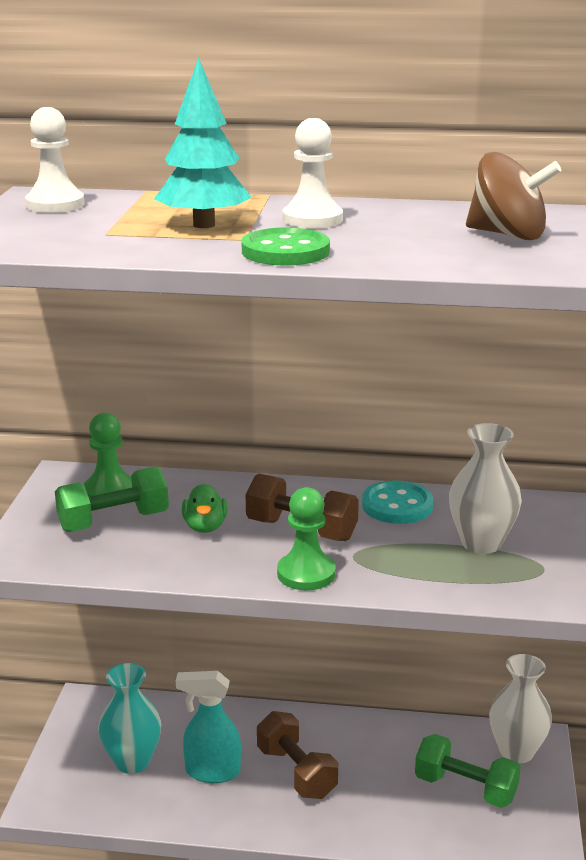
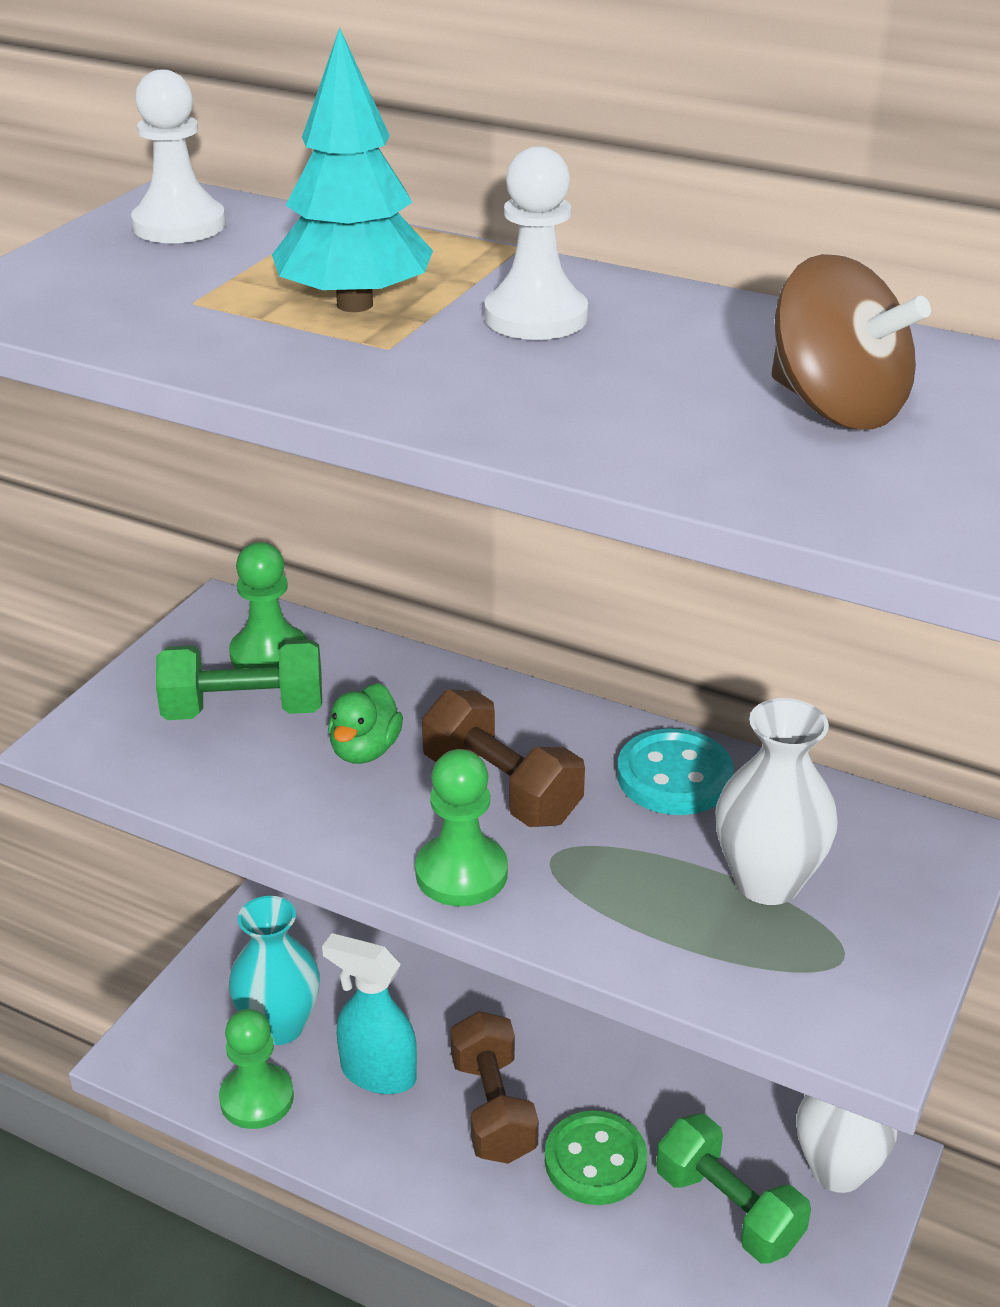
camera: 20 degrees right, 10 degrees up
(138, 806) = (257, 1098): none -> green pawn
(285, 251) = (426, 387): green button -> green button (595, 1161)

